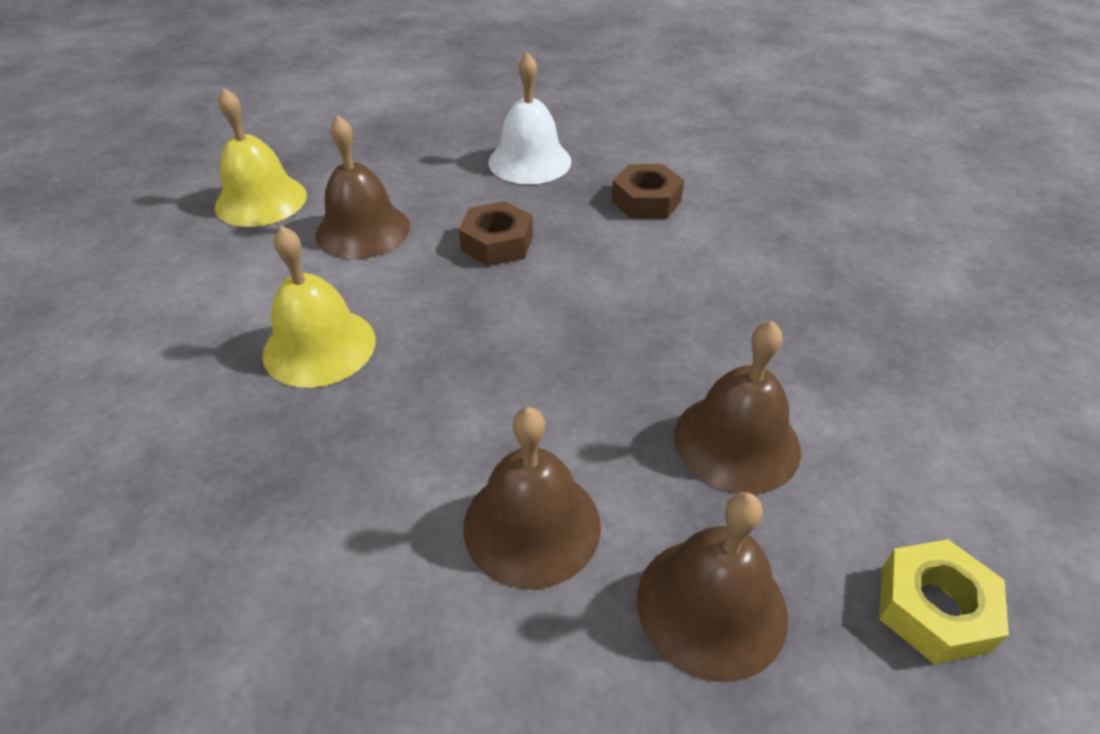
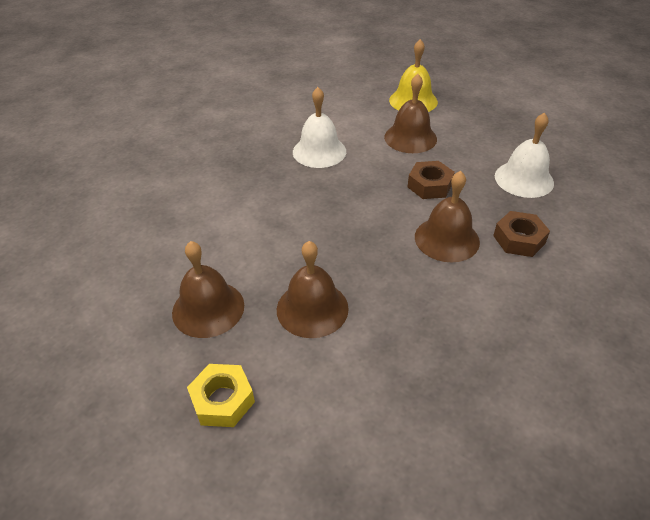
camera: 75 degrees right, 0 degrees up
(319, 346) = (319, 151): yellow bell -> white bell
(532, 525) = (238, 241): brown bell -> brown bell (447, 239)

